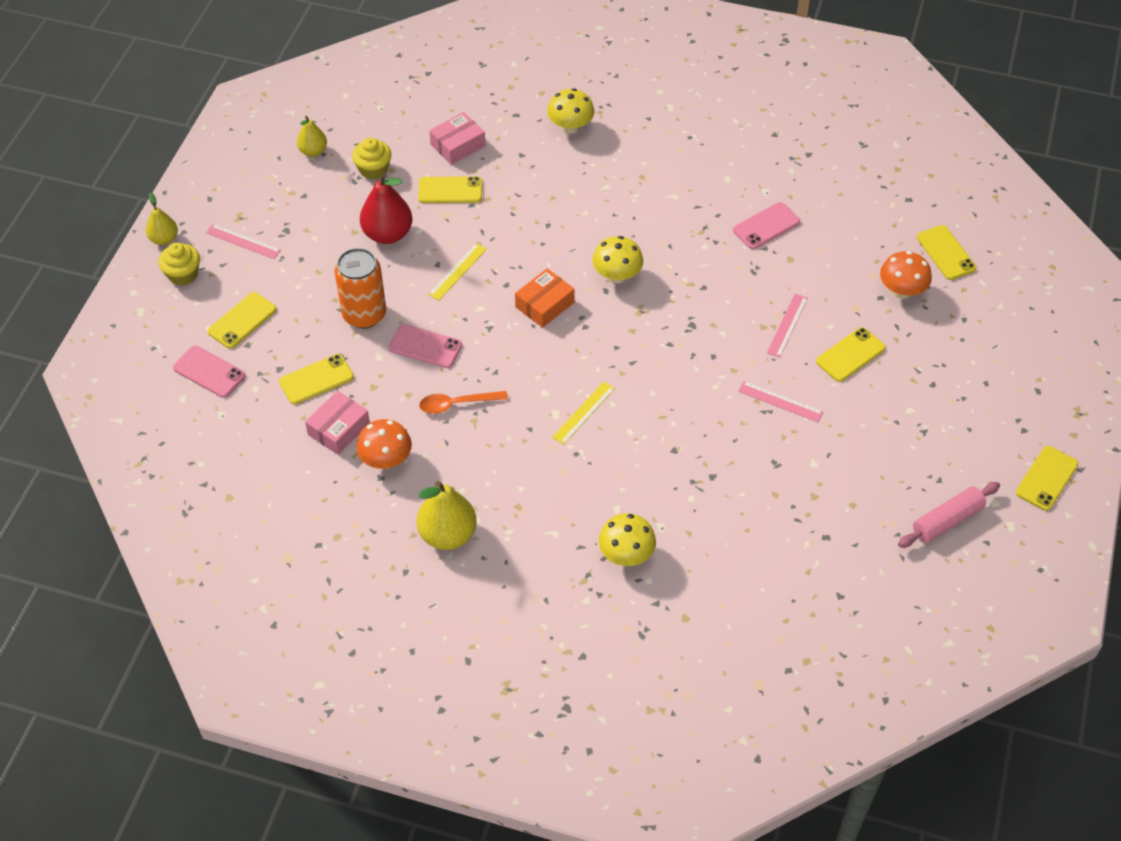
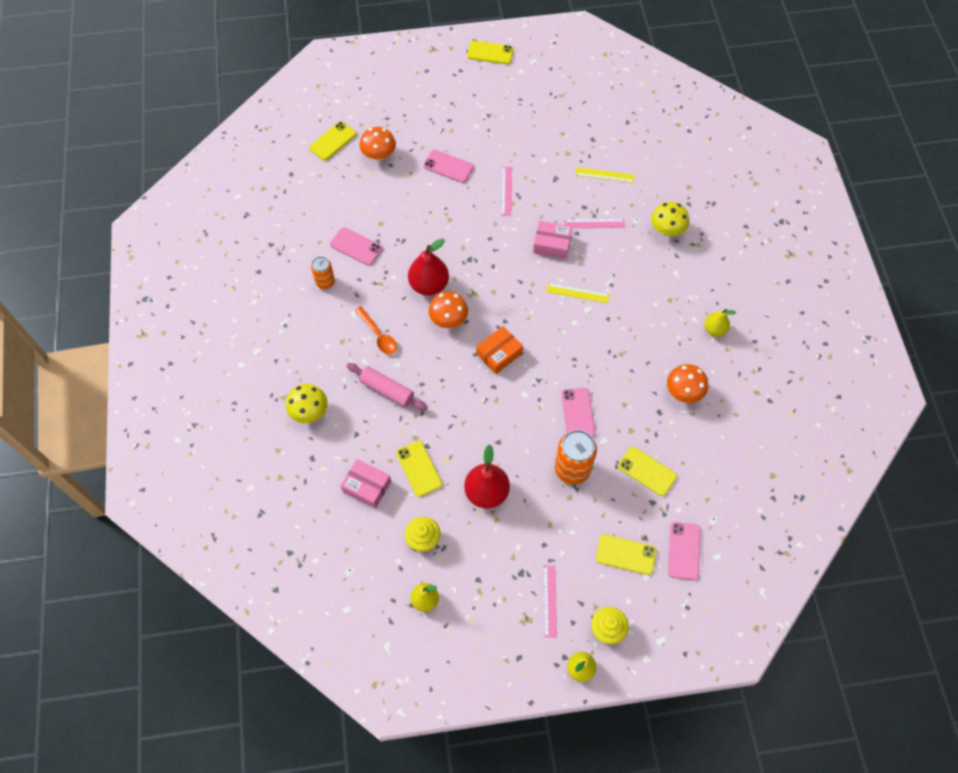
camera: 115 degrees left, 10 degrees up
(338, 429) = (678, 434): pink box -> pink box (552, 244)
(447, 534) = (714, 329): yellow pear -> yellow pear, size x0.60
(457, 271) = (498, 424): yellow ruler -> yellow ruler (605, 175)
(457, 404) = (614, 370): orange spoon -> orange spoon (378, 335)
(545, 305) = (499, 354): orange box -> orange box turned 60 degrees counterclockwise
(617, 275) = (448, 319): yellow mushroom -> orange mushroom
(675, 274) = (429, 285): none -> red pear
(729, 185) = (325, 282): none -> orange can
(787, 325) = (441, 206): pink ruler -> pink ruler (594, 224)
(850, 355) = (448, 166): yellow phone -> pink phone
(947, 521) = (547, 88): pink rolling pin -> pink rolling pin (387, 390)

